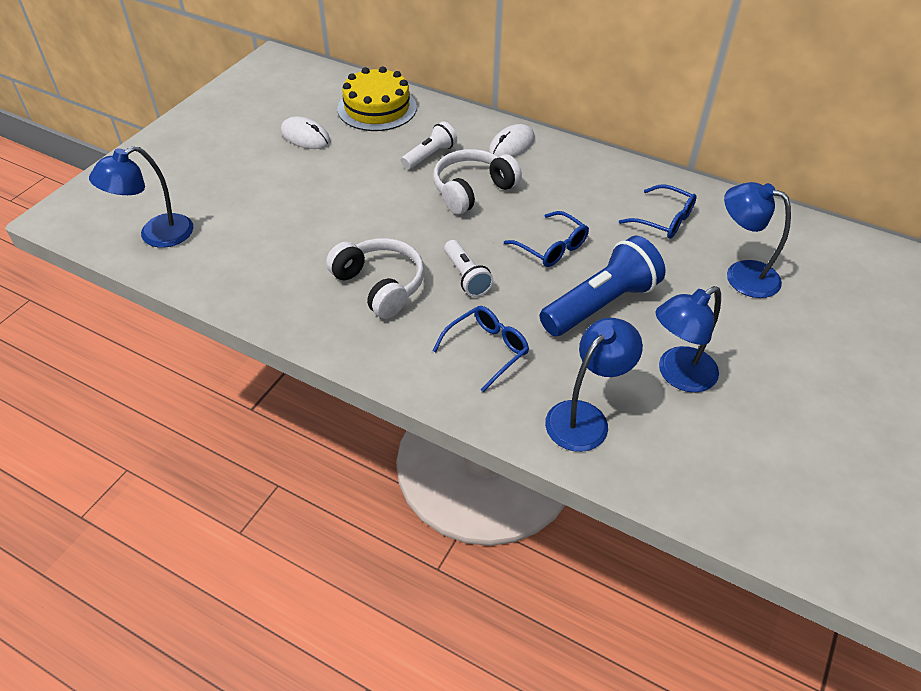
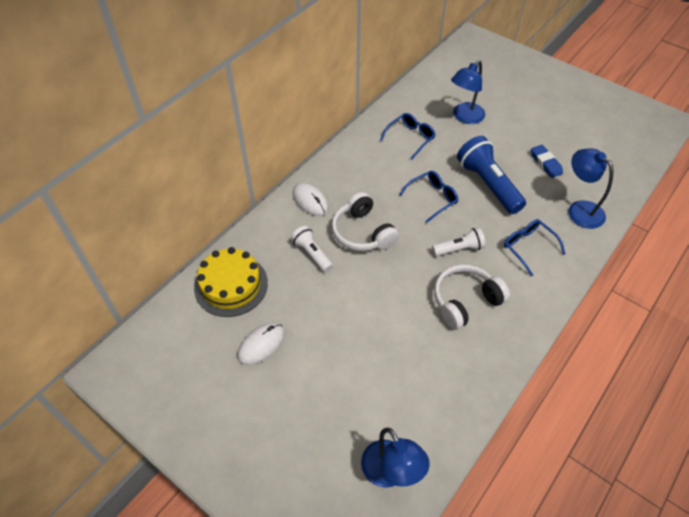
camera: 80 degrees left, 5 degrees up
(678, 375) = (545, 163): blue lamp -> blue eraser

